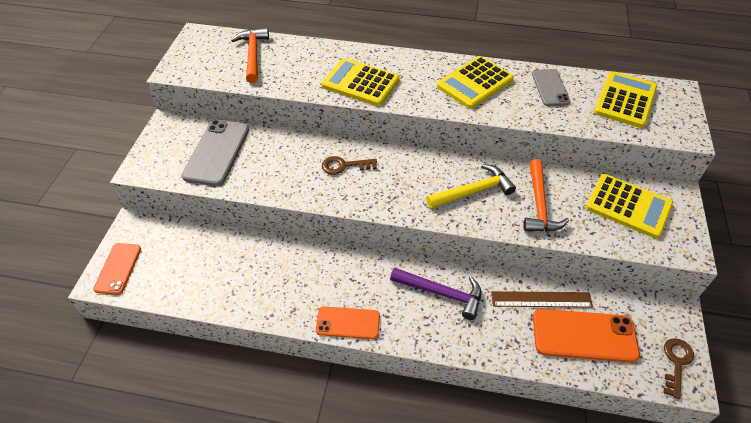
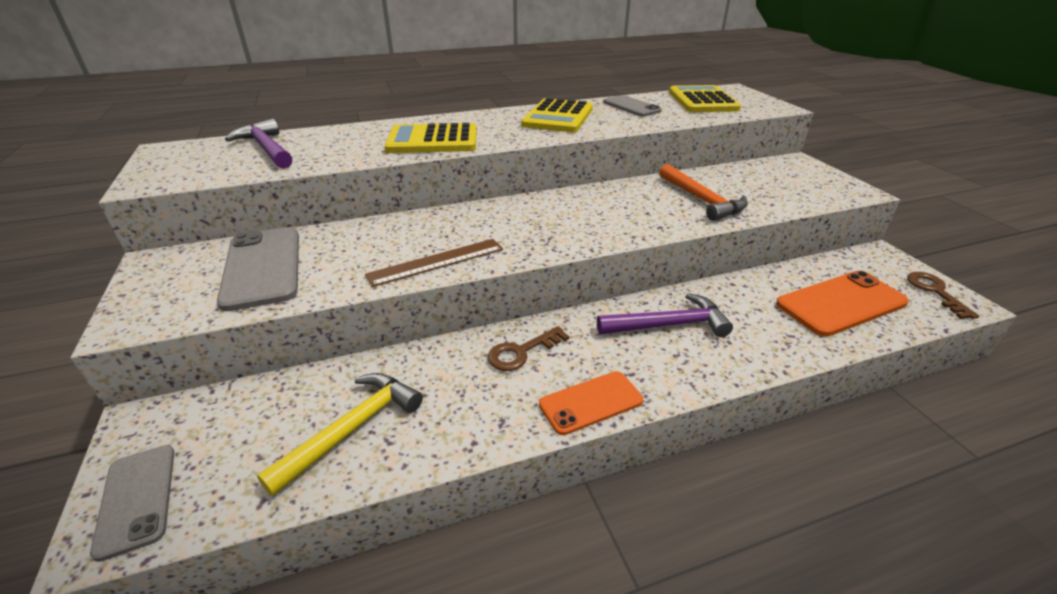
camera: 30 degrees left, 15 degrees down
(118, 268) = (137, 499): orange phone -> grey phone
(253, 55) = (266, 148): orange hammer -> purple hammer
(344, 166) = (461, 230): brown key -> brown key (521, 352)
(473, 191) = (628, 208): yellow hammer -> yellow hammer (352, 428)
(541, 299) = (768, 290): brown ruler -> brown ruler (436, 262)
(628, 206) = (775, 179): yellow calculator -> none

